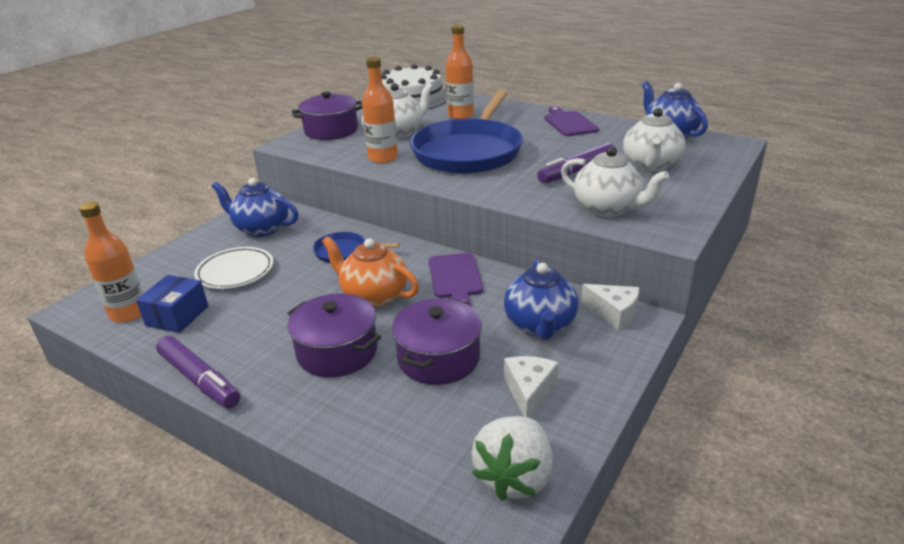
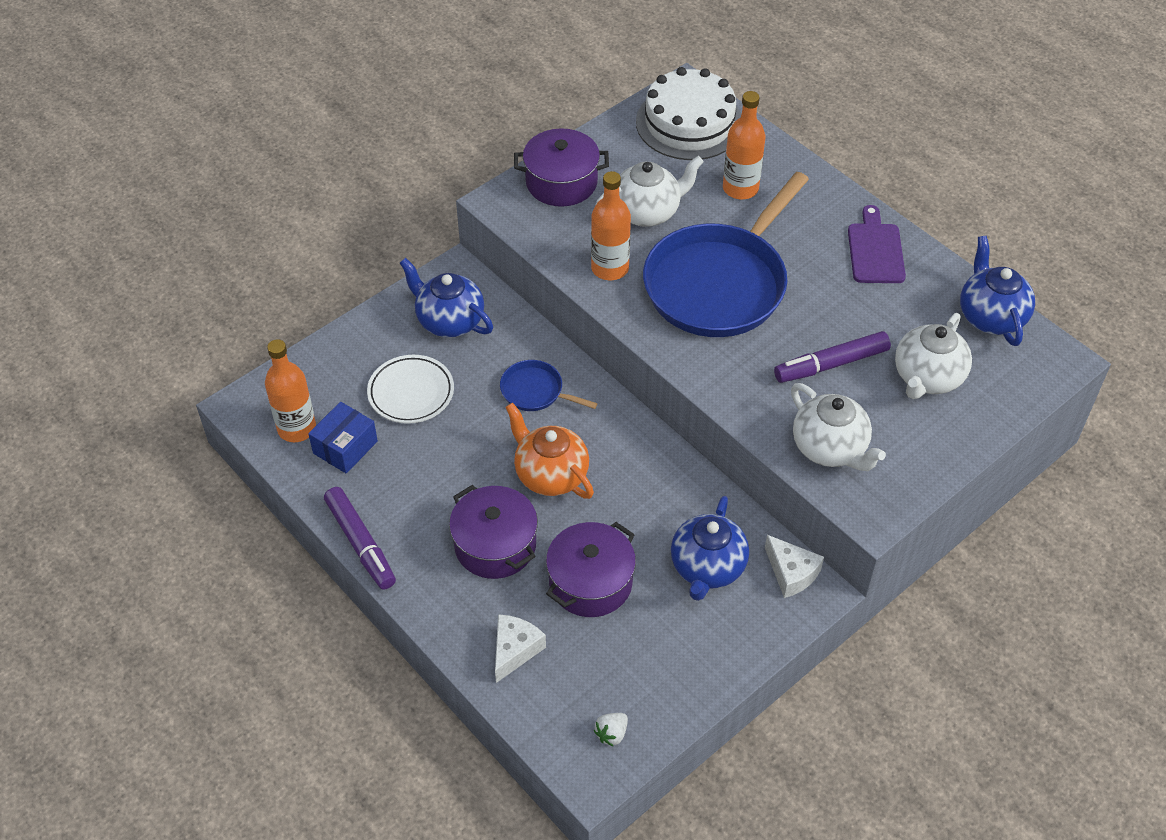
camera: 15 degrees right, 20 degrees up
(455, 278) = (645, 472): purple cutting board -> none
(514, 477) = (611, 734): white strawberry -> white strawberry, size x0.46
(529, 391) = (661, 648): white cheese -> white cheese (514, 650)

